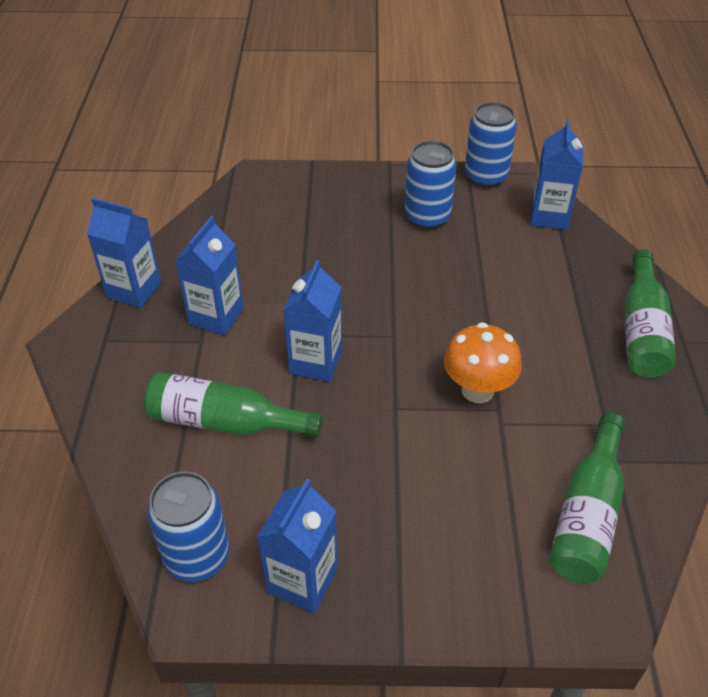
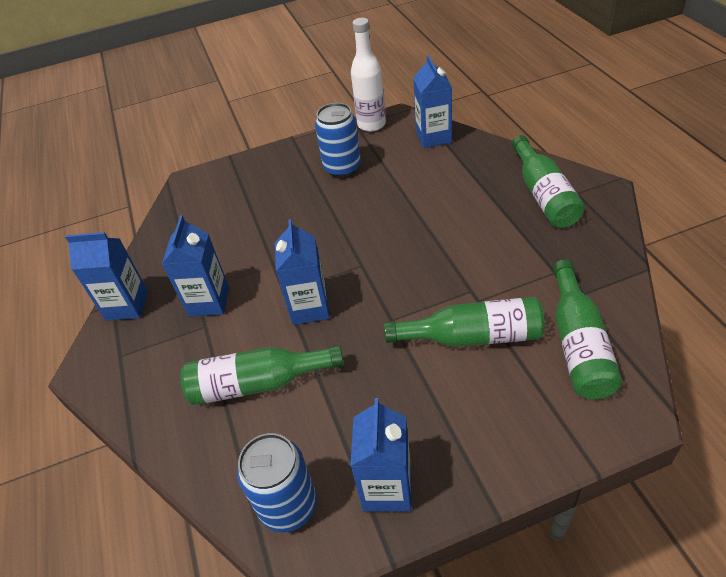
camera: 15 degrees left, 0 degrees up
(473, 460) = (472, 336): none -> green bottle
(477, 390) = (447, 282): orange mushroom -> none
(485, 177) = (371, 125): blue can -> white bottle

